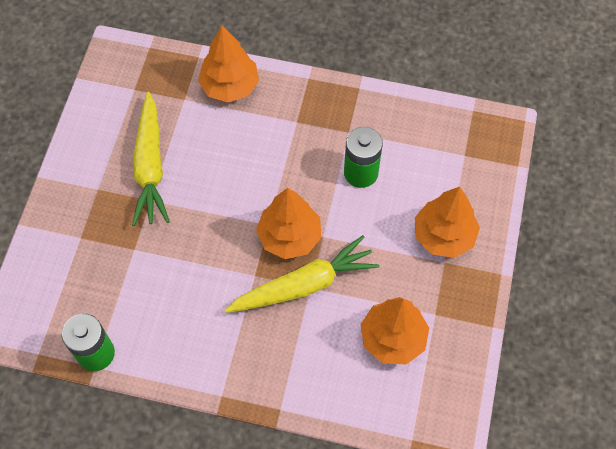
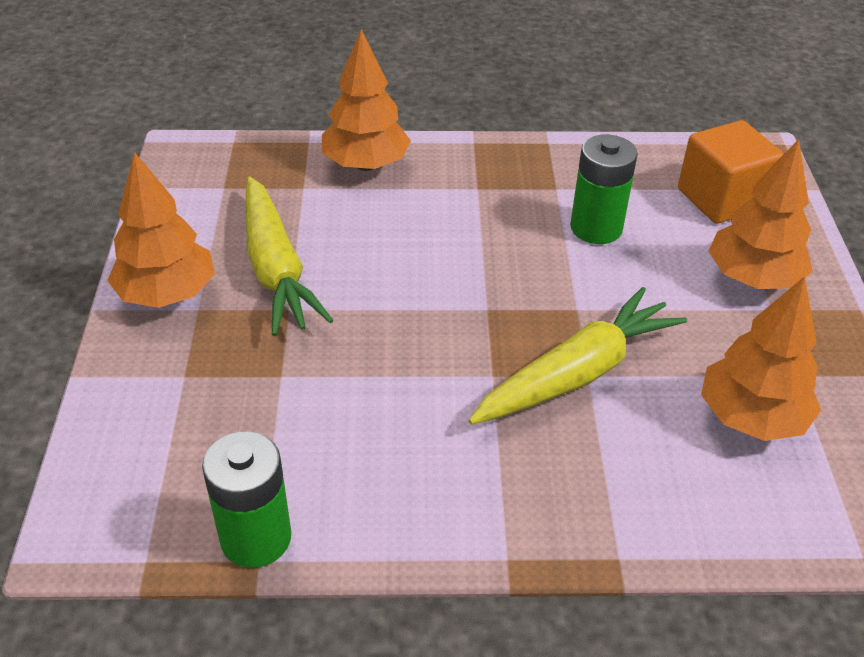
camera: 15 degrees left, 20 degrees down
(289, 236) = (526, 317): orange tree -> orange tree (167, 294)
(455, 164) = (721, 199): none -> orange cube

